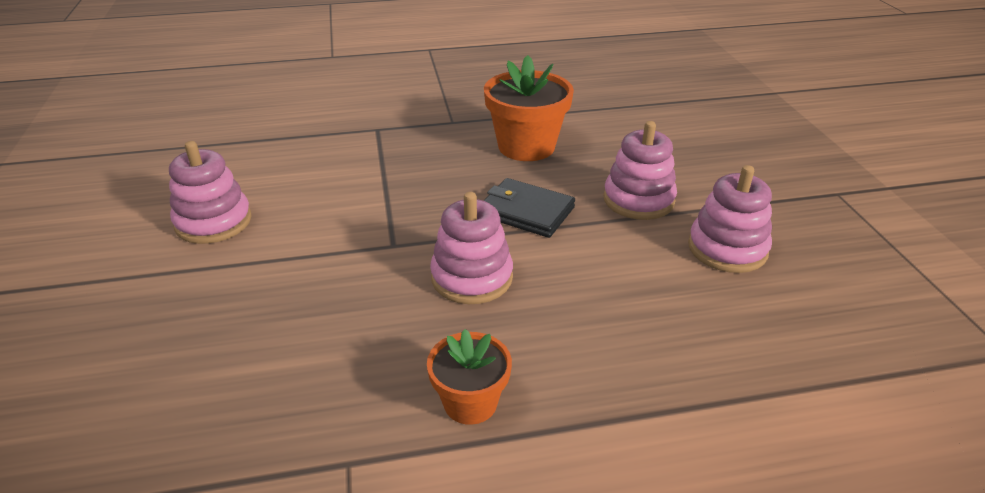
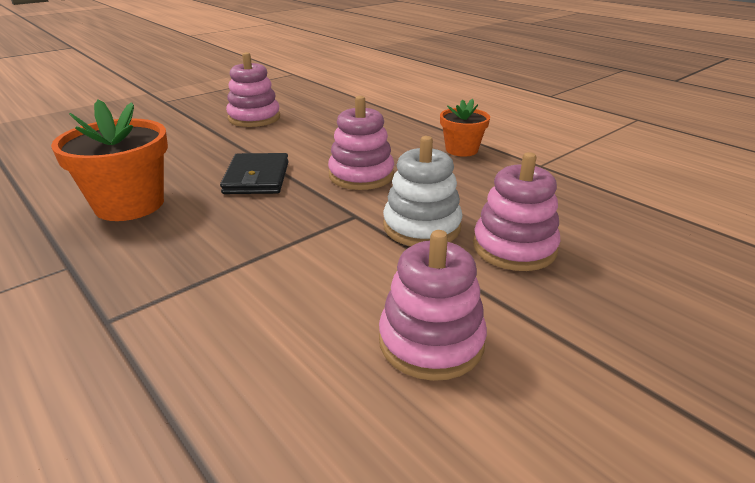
camera: 120 degrees left, 5 degrees down
(331, 275) = (421, 227): none -> white stacking toy
(638, 200) = (209, 146): pink stacking toy -> pink stacking toy (514, 248)

